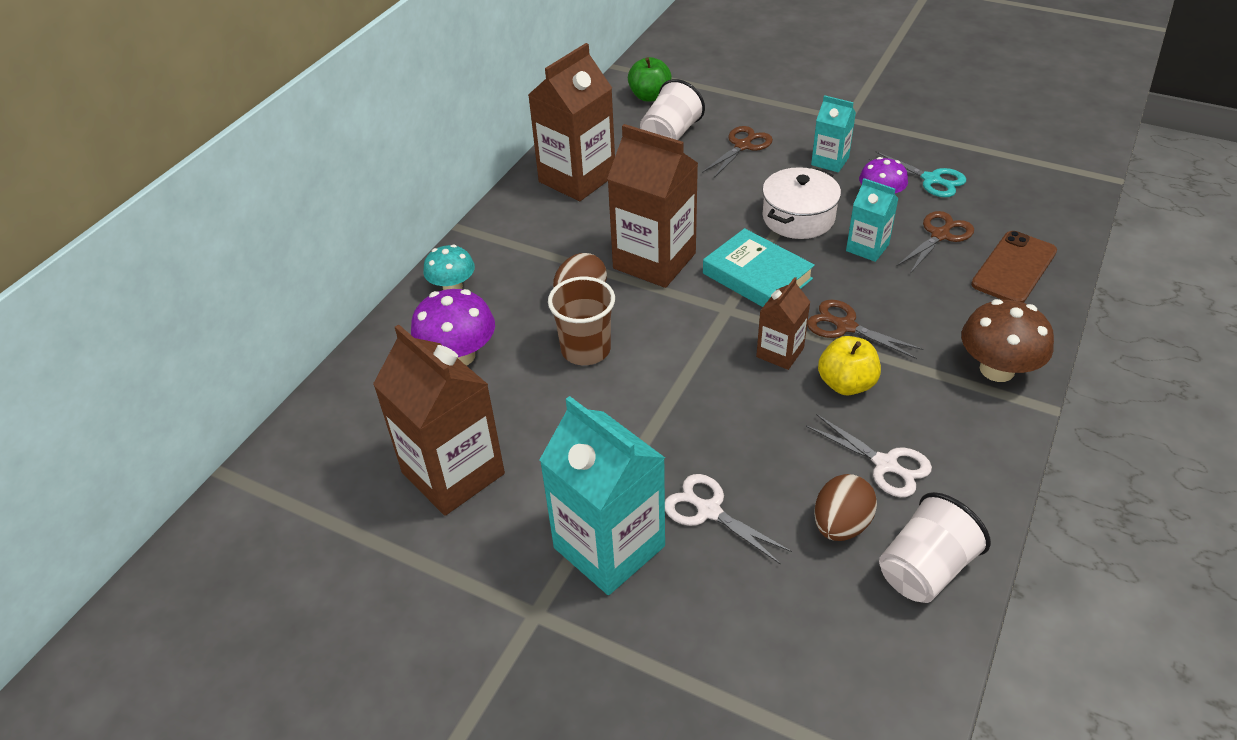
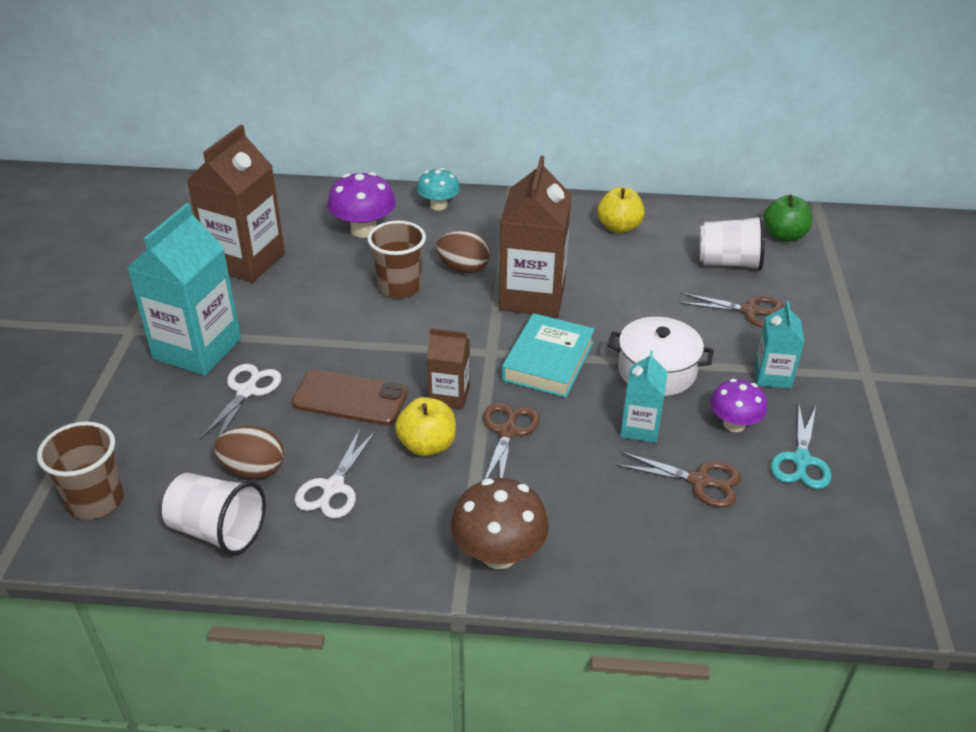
camera: 65 degrees right, 5 degrees down
(577, 178) = (619, 227): brown carton -> yellow apple
(849, 681) = (95, 501): none -> brown cup
(1014, 268) = (680, 551): brown phone -> brown phone (350, 398)

